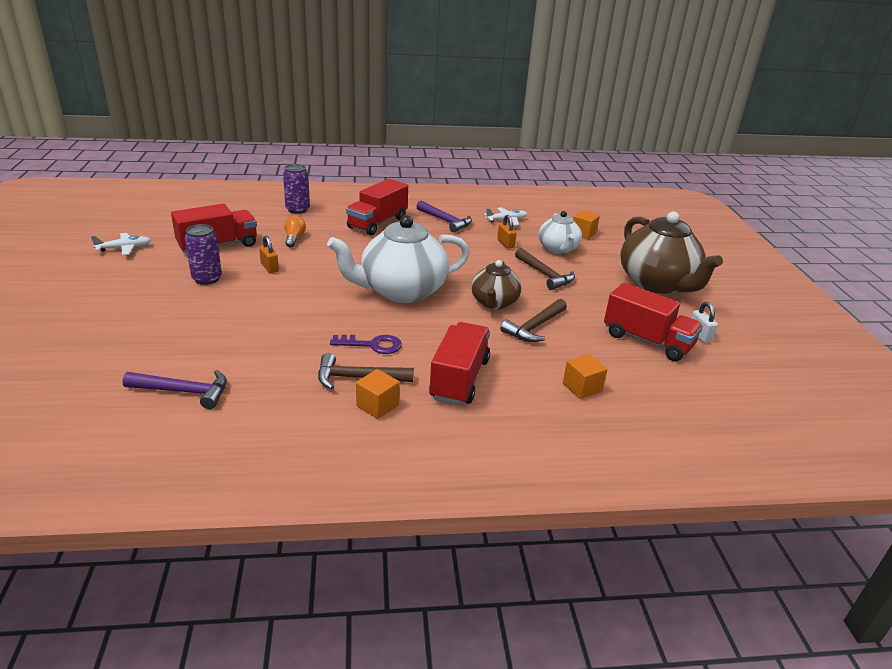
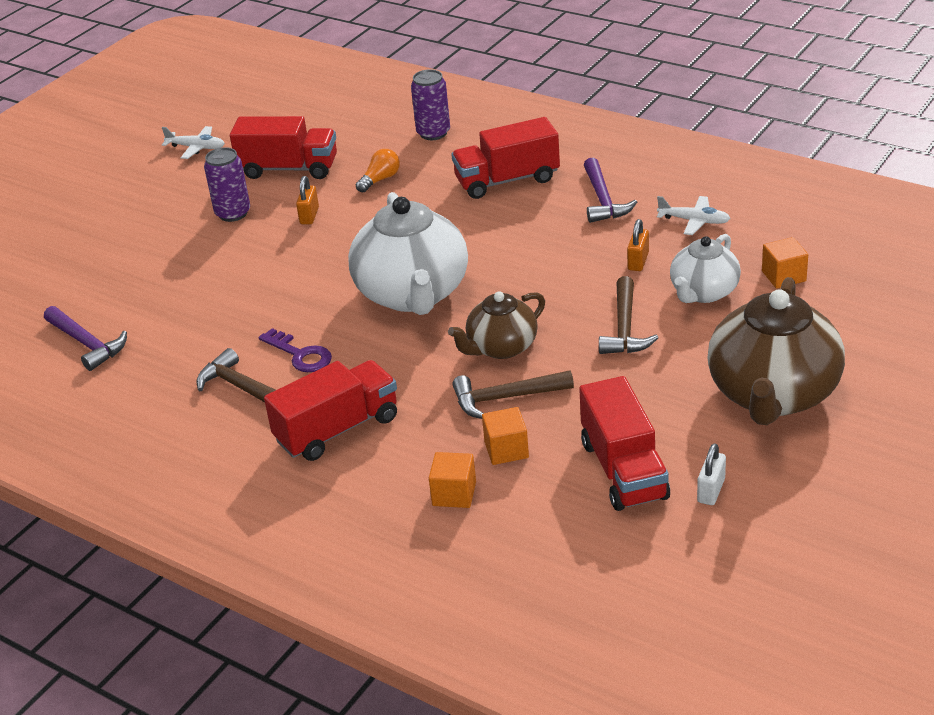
camera: 45 degrees right, 5 degrees up
(377, 405) = (226, 426): orange cube -> orange cube (506, 450)
(401, 291) = (413, 294): white teapot -> white teapot turned 120 degrees counterclockwise

